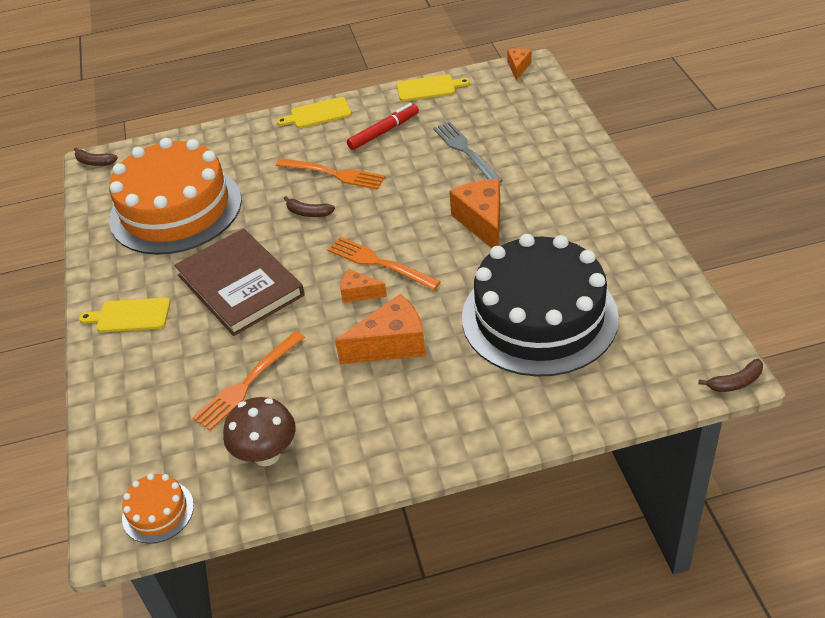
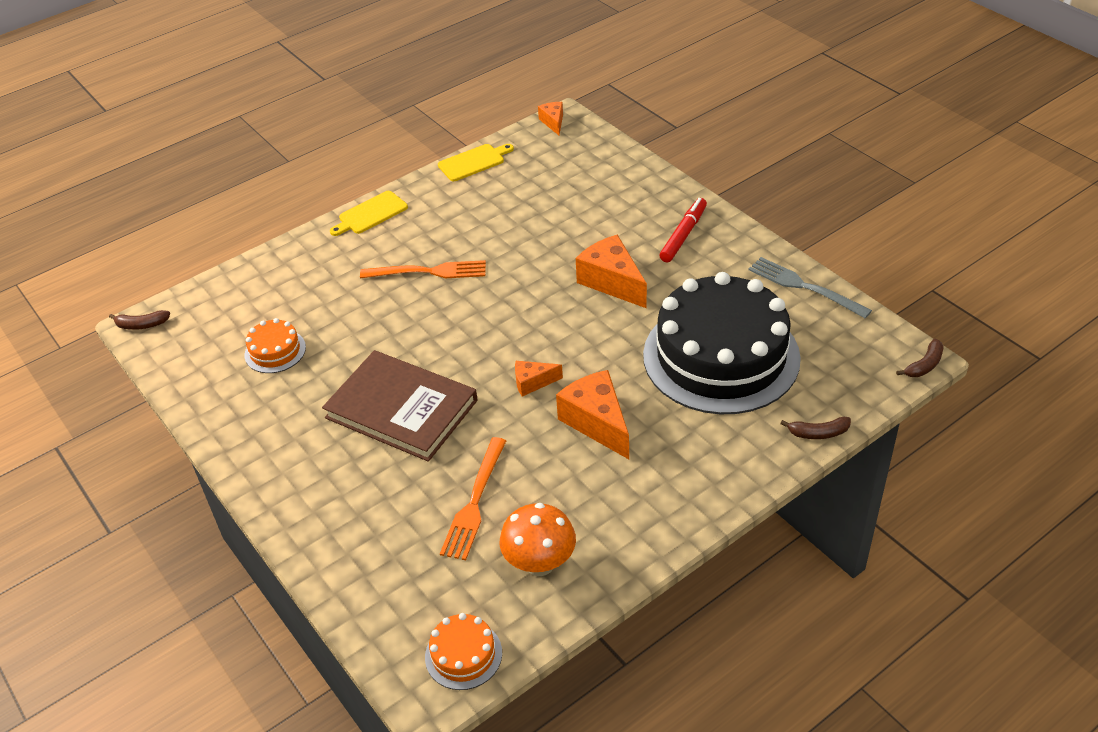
camera: 25 degrees left, 0 degrees up
(130, 316) = (298, 474): yellow cutting board -> none
(175, 209) = (275, 351): orange cake -> orange cake, size x0.41
(266, 454) = (540, 564): brown mushroom -> orange mushroom
(308, 213) = (427, 317): brown banana -> brown banana (818, 433)
(378, 263) = (533, 348): orange fork -> none
(383, 132) = (454, 217): red marker -> red marker (683, 235)
(391, 345) = (597, 422): orange cheese -> orange cheese turned 75 degrees counterclockwise
(465, 151) = (551, 217): grey fork -> grey fork (804, 287)

